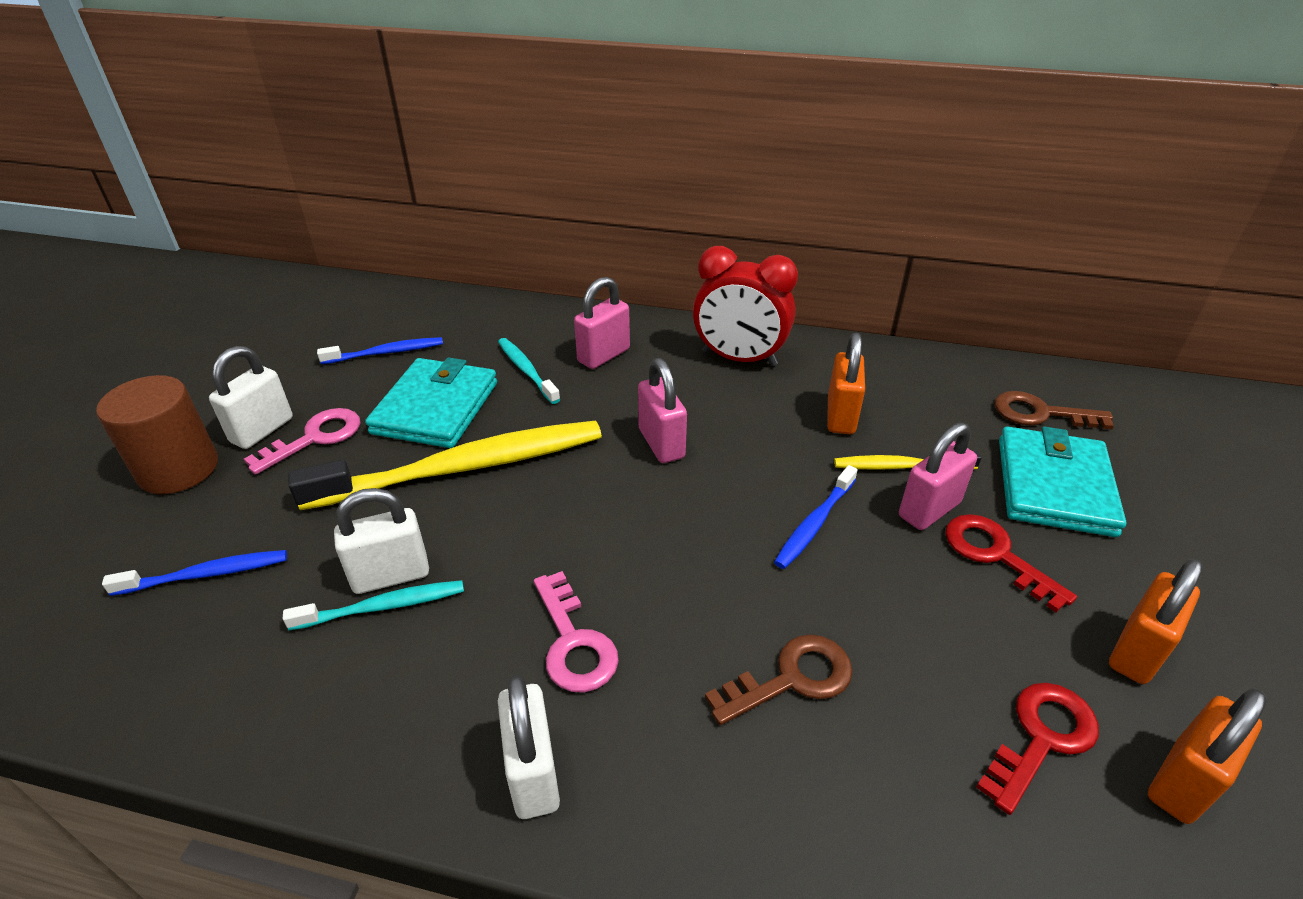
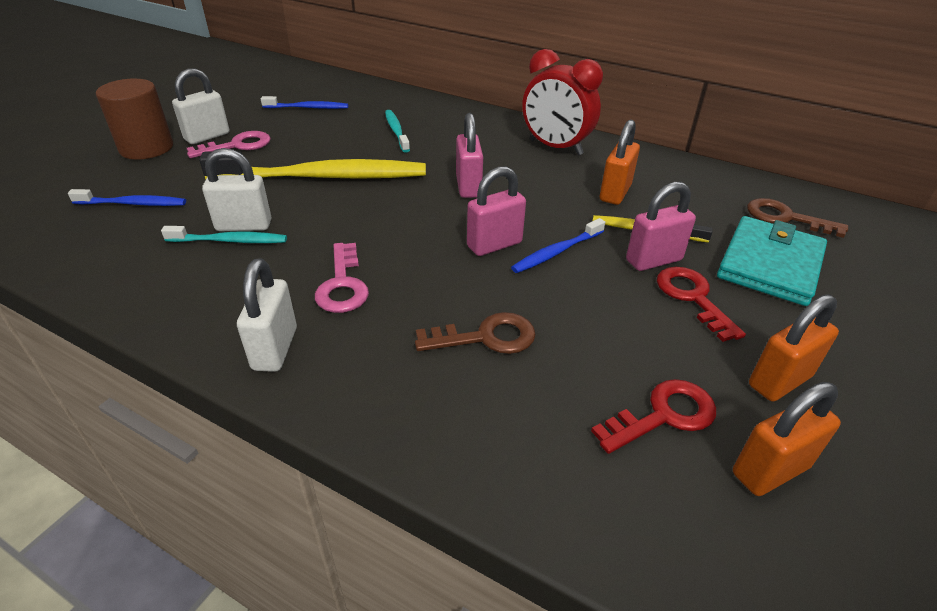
camera: 15 degrees right, 0 degrees up
(435, 408) = (323, 142): turquoise wallet -> none
(603, 355) = (455, 131): pink padlock -> pink padlock (494, 245)

